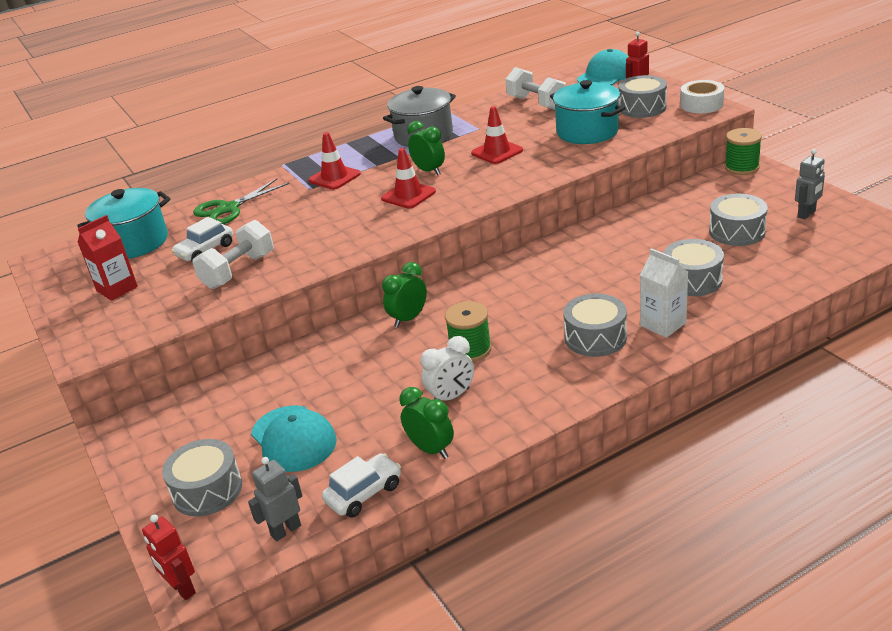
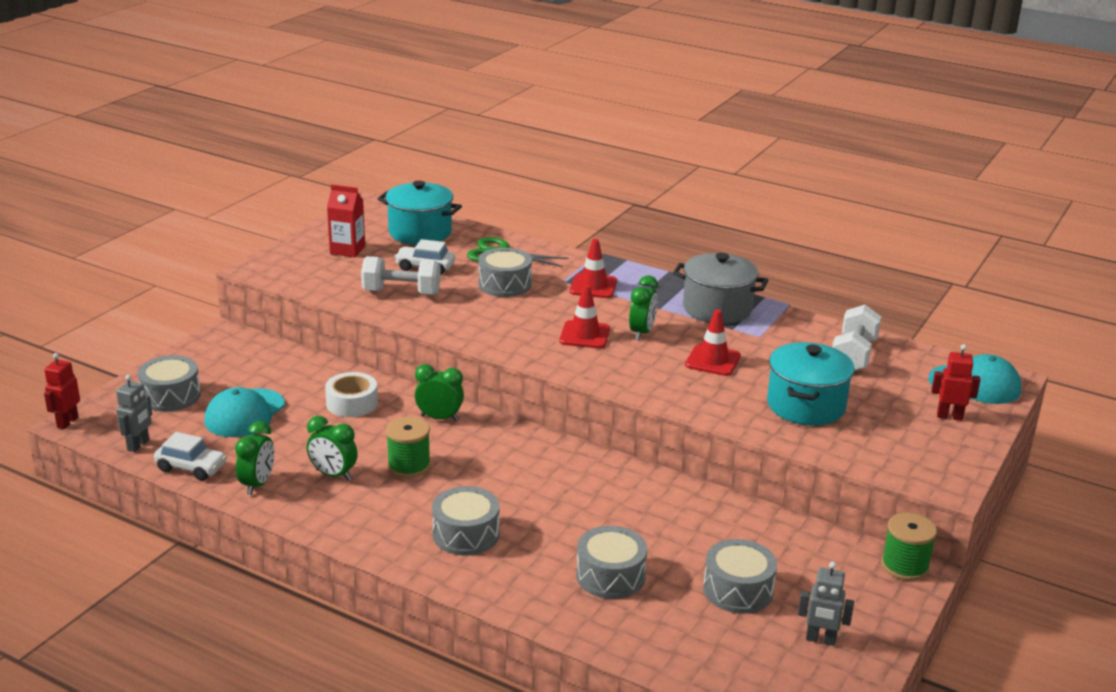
camera: 55 degrees right, 5 degrees down
(285, 530) = (138, 445): grey robot -> grey robot turned 90 degrees clockwise
(451, 397) = (333, 475): white clock -> green clock
(642, 108) = (903, 430): grey drum -> grey drum (505, 284)
(663, 324) = (512, 573): white carton -> none
(701, 104) = (950, 472): white tape -> white tape (352, 403)

